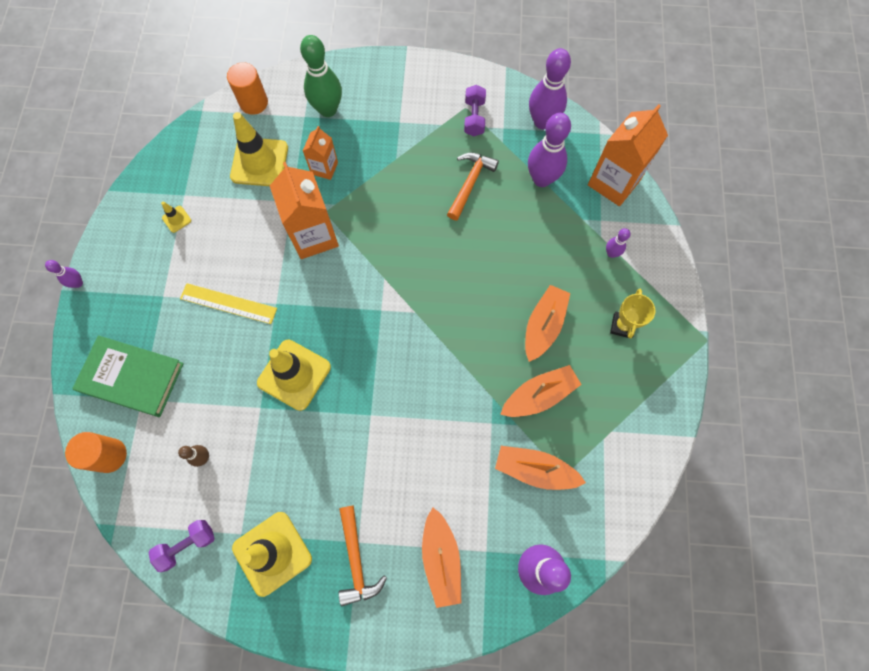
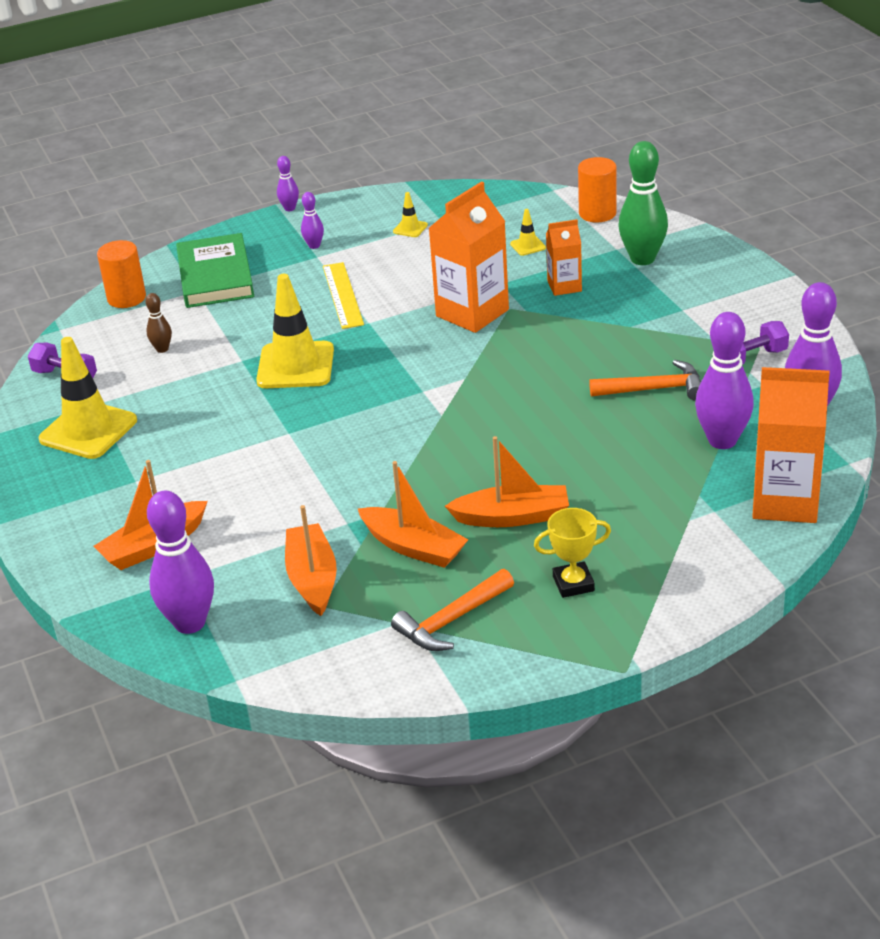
camera: 65 degrees right, 35 degrees down
(259, 162) = (528, 246): yellow traffic cone -> yellow traffic cone, size x0.43
(356, 560) = (114, 487): orange hammer -> orange hammer (452, 620)
(611, 253) = (673, 537): purple bowling pin -> purple bowling pin (314, 246)

